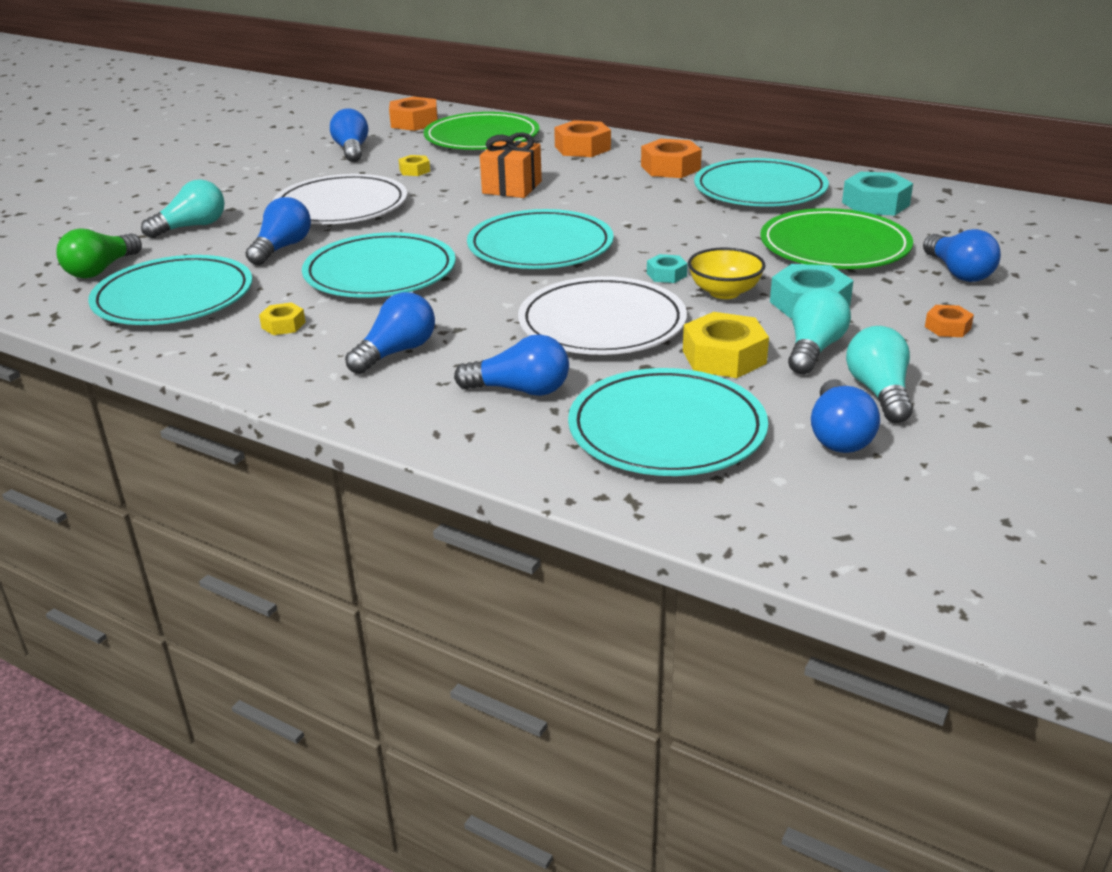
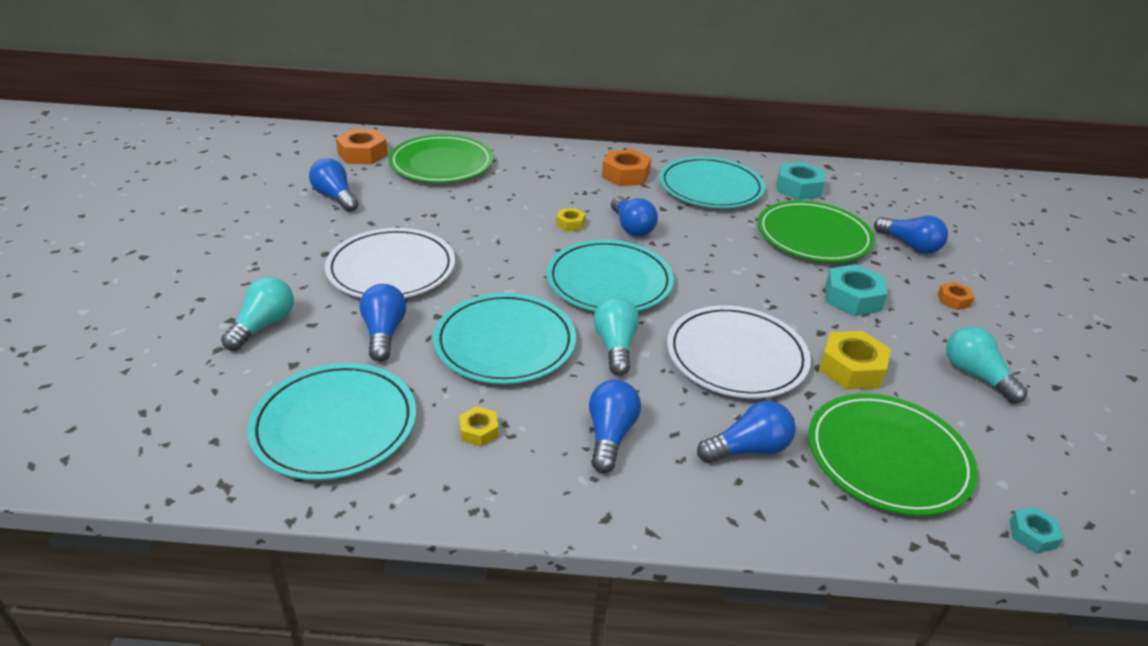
camera: 30 degrees left, 5 degrees up
(101, 270) = (217, 407): green light bulb -> none
(414, 170) = (418, 212): yellow nut -> yellow nut (570, 224)
(512, 187) = (522, 218): orange gift -> none
(582, 148) = (537, 163): orange nut -> none
(666, 274) = (731, 291): turquoise nut -> turquoise nut (1032, 534)
(667, 429) = (887, 457): turquoise plate -> green plate
(724, 292) = (788, 300): yellow bowl -> none
(813, 349) = (898, 344): turquoise light bulb -> turquoise light bulb (615, 346)
(839, 435) = (994, 426): blue light bulb -> blue light bulb (631, 227)

